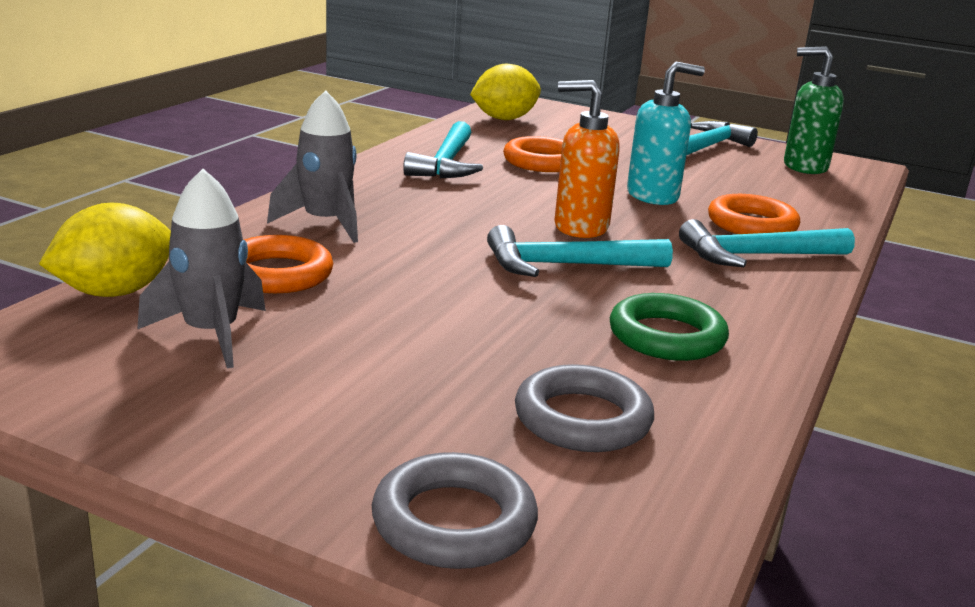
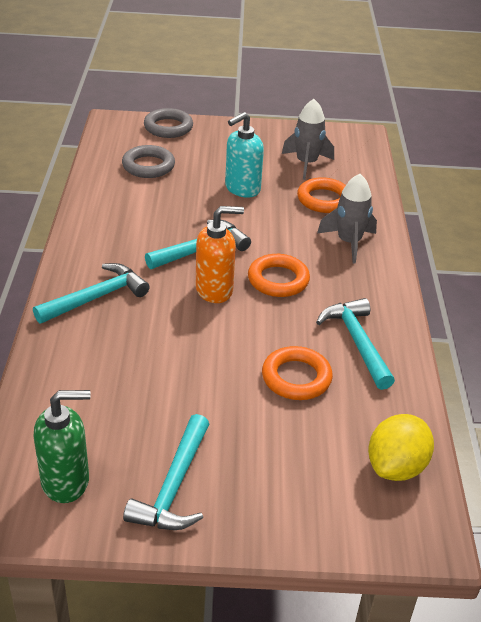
camera: 155 degrees right, 15 degrees up
(114, 292) = (366, 171): yellow lemon -> none
(653, 196) = (186, 353): turquoise soap dispenser -> turquoise soap dispenser (242, 189)
(666, 336) = (131, 214): green ring -> none
(752, 224) = (105, 338): orange ring -> orange ring (278, 280)

